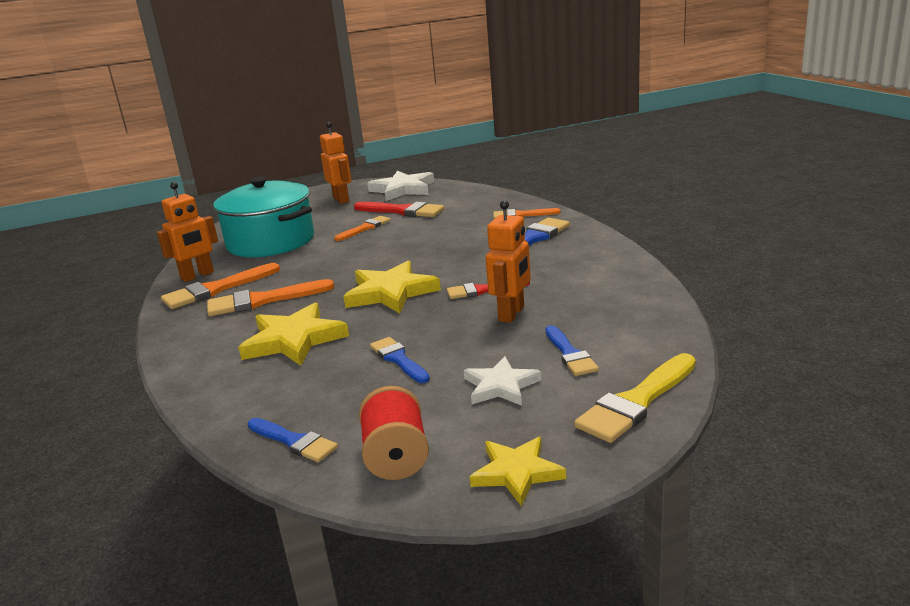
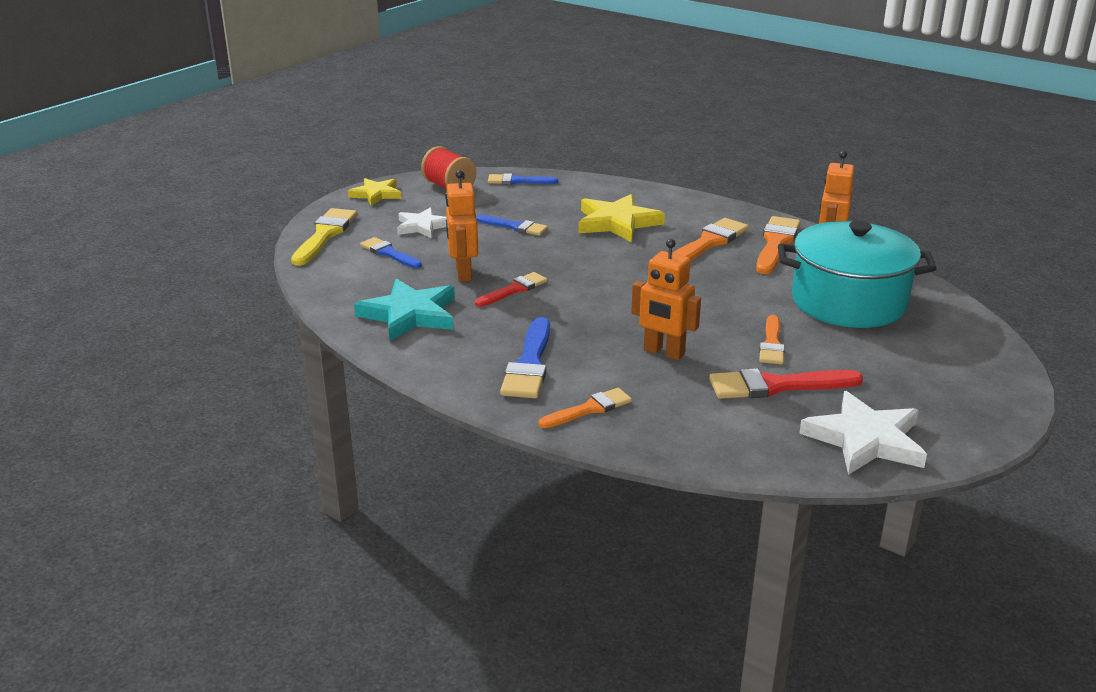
camera: 145 degrees right, 5 degrees up
(341, 200) = (919, 394): orange robot -> orange robot (663, 352)
(391, 292) = (600, 271): yellow star -> none
(593, 285) = (410, 315): none -> turquoise star

